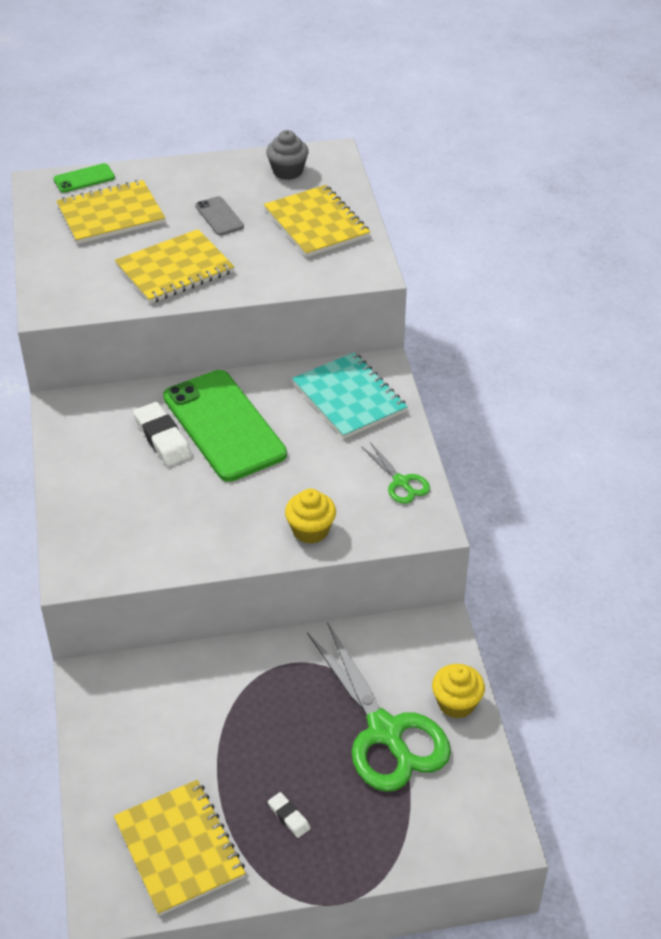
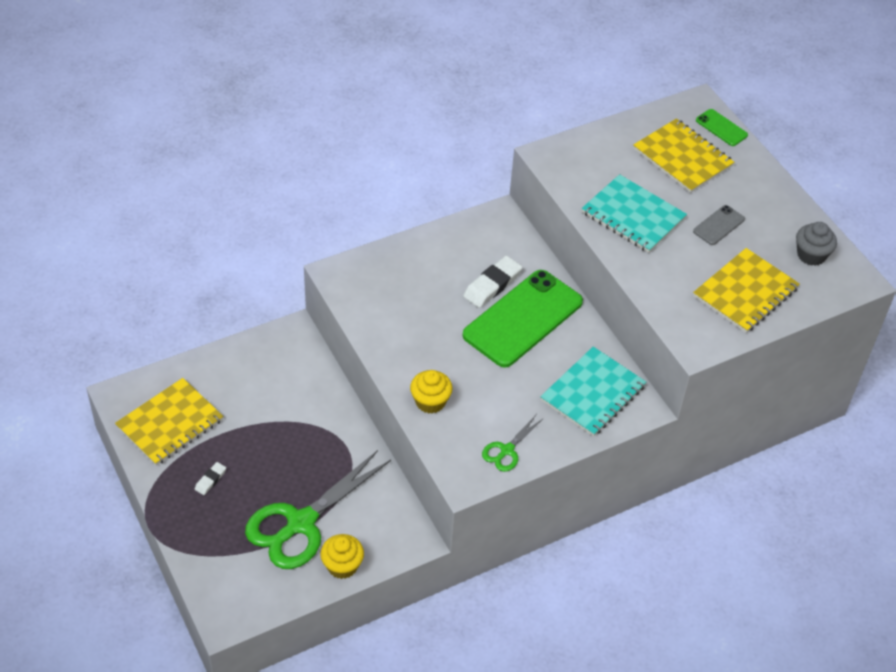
camera: 70 degrees right, 5 degrees up
(175, 269) = (633, 216): yellow notebook -> turquoise notebook

